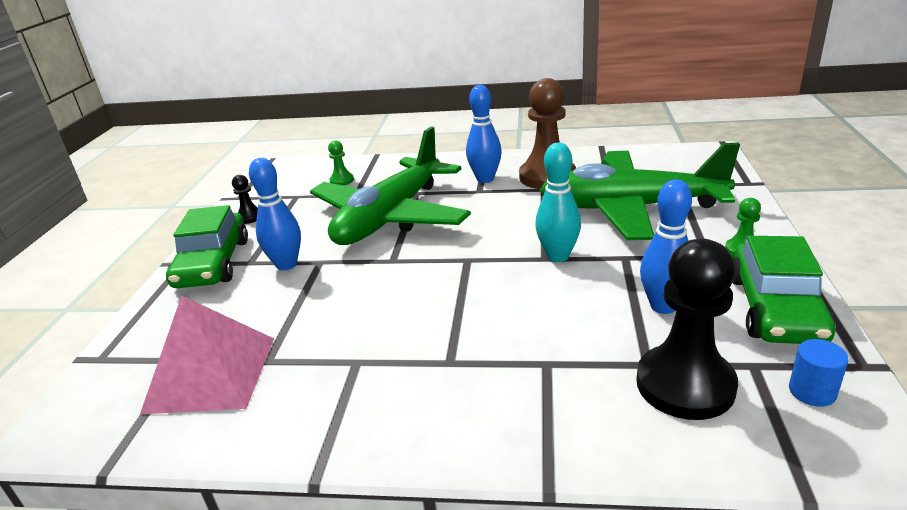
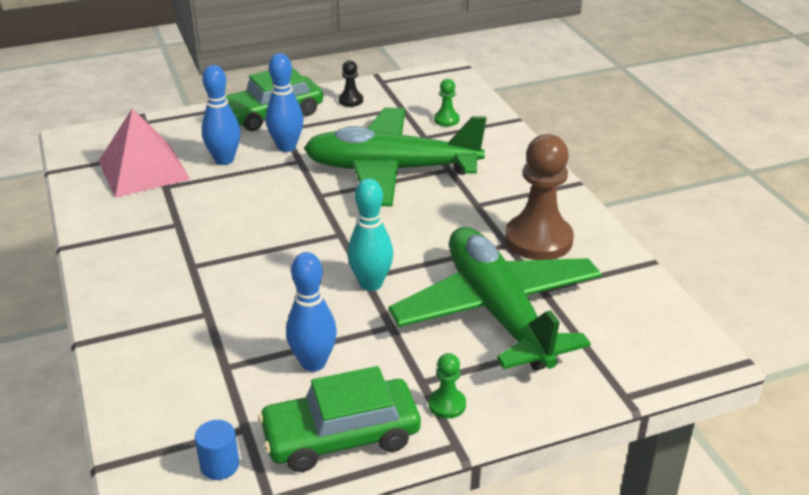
camera: 60 degrees right, 5 degrees up
(485, 179) = (505, 201): blue bowling pin -> blue bowling pin (224, 160)
(685, 385) = (204, 391): black pawn -> none

